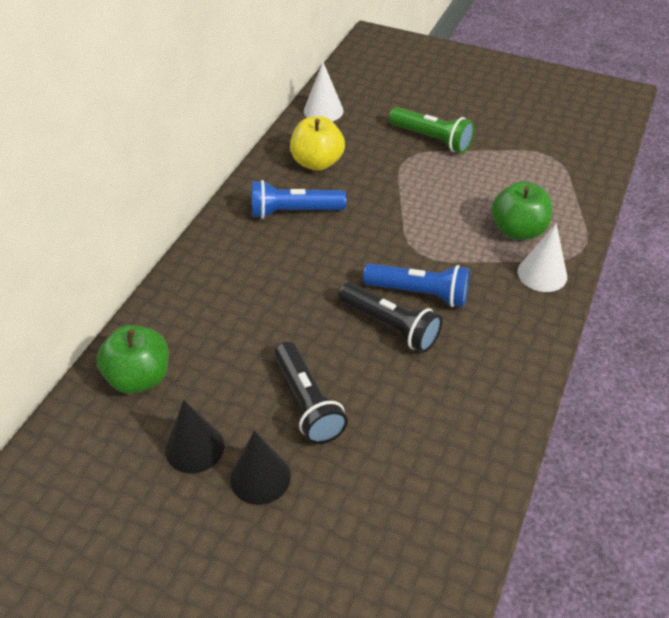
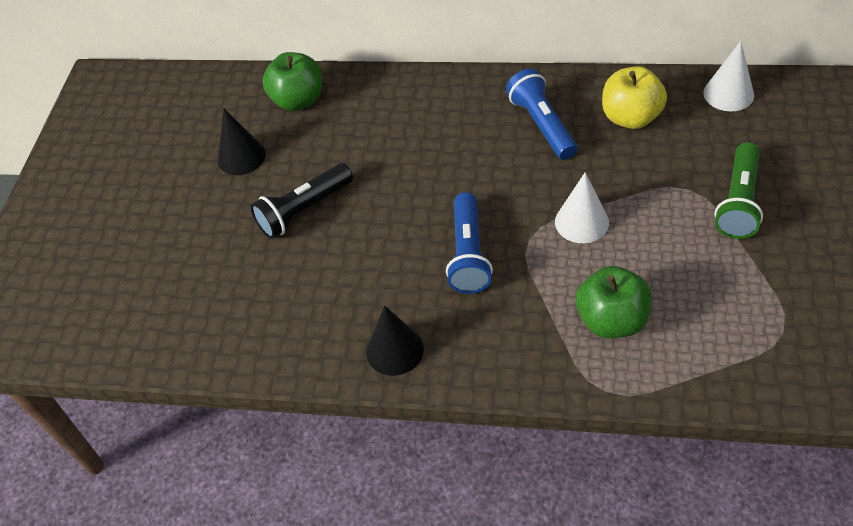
camera: 80 degrees right, 5 degrees up
(260, 477) = (223, 204): black cone -> black cone (394, 350)
(390, 326) = (414, 243): black flashlight -> none
(542, 274) = (547, 357): white cone -> white cone (581, 222)

